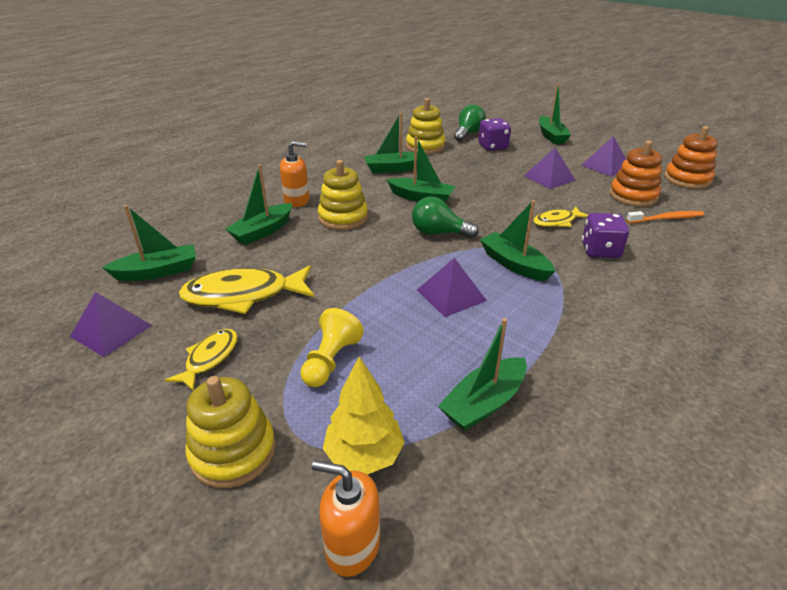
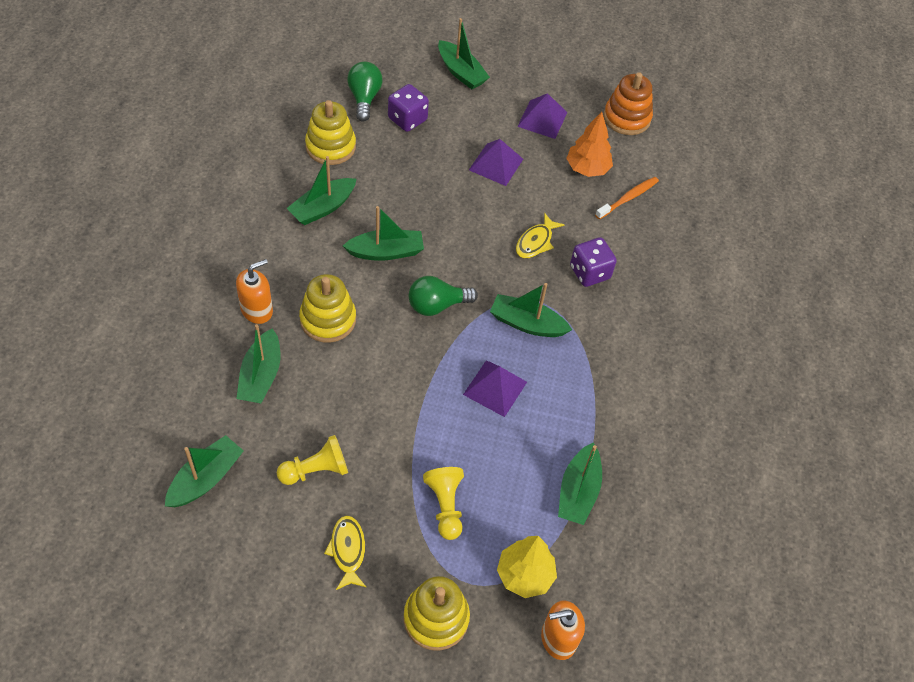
camera: 35 degrees left, 20 degrees up
(111, 330) = (234, 565): purple pyramid -> none
(243, 295) = (316, 470): yellow fish -> yellow pawn
(633, 196) = (587, 169): orange stacking toy -> orange tree

